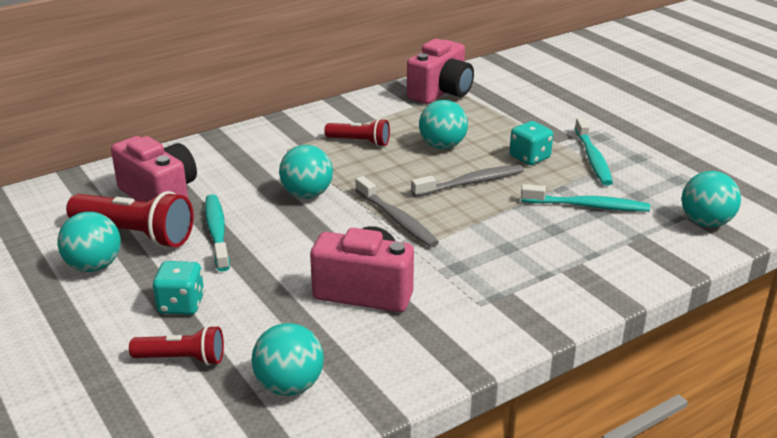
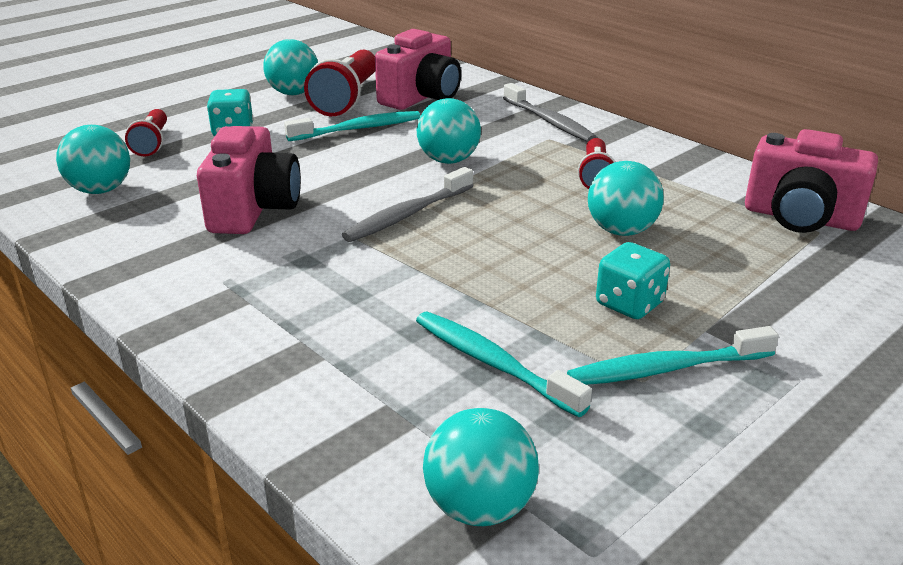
camera: 80 degrees right, 0 degrees up
(471, 183) = (522, 258): grey toothbrush -> grey toothbrush (549, 122)
(588, 206) = (493, 363): turquoise toothbrush -> turquoise toothbrush turned 135 degrees clockwise

